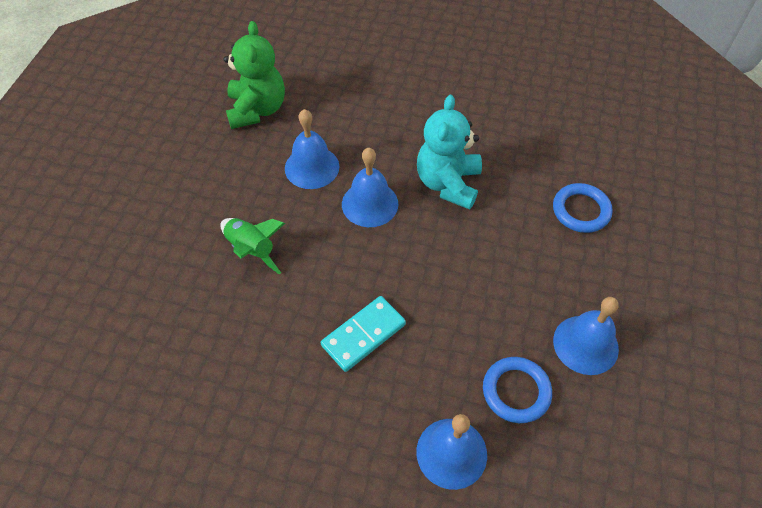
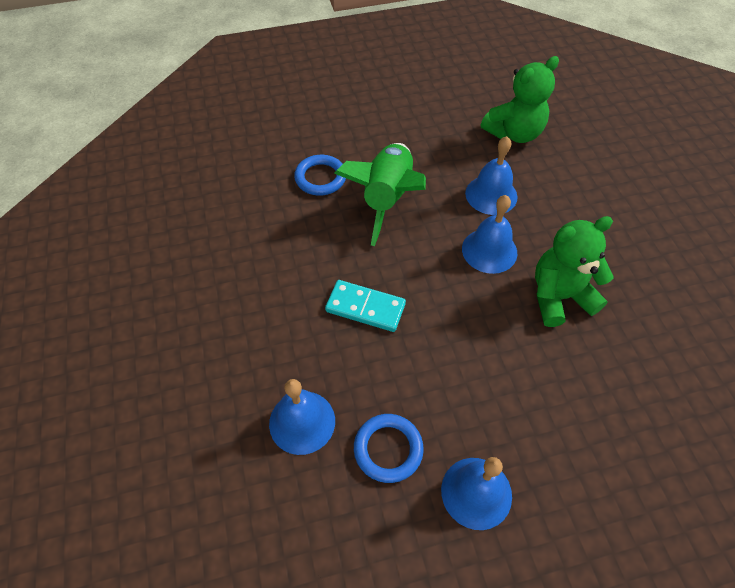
camera: 60 degrees right, 0 degrees up
(252, 249) = (387, 199): green rocket -> green rocket, size x1.70
(448, 183) = (559, 297): turquoise teddy bear -> green teddy bear
(581, 210) = (627, 425): blue ring -> blue ring (320, 178)

